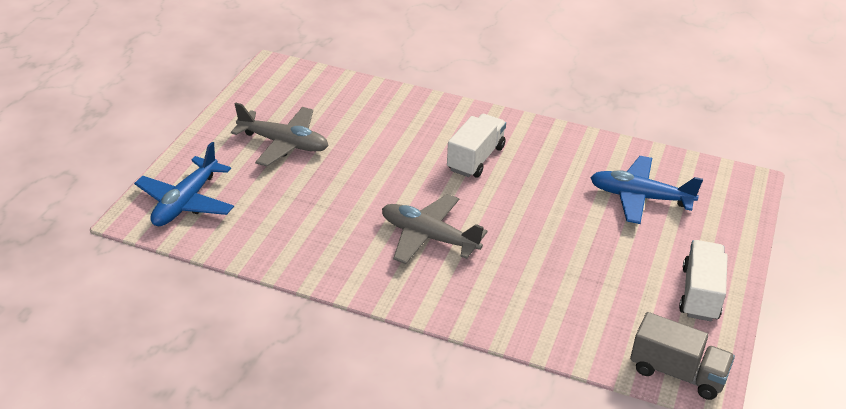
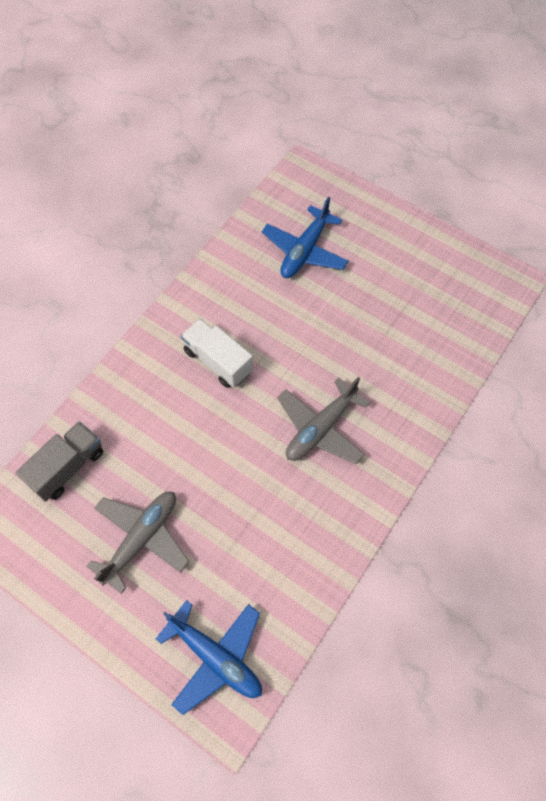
camera: 75 degrees left, 25 degrees up
(677, 373) = (501, 294): grey truck -> grey truck (67, 467)
(700, 294) = (424, 251): white truck -> none

